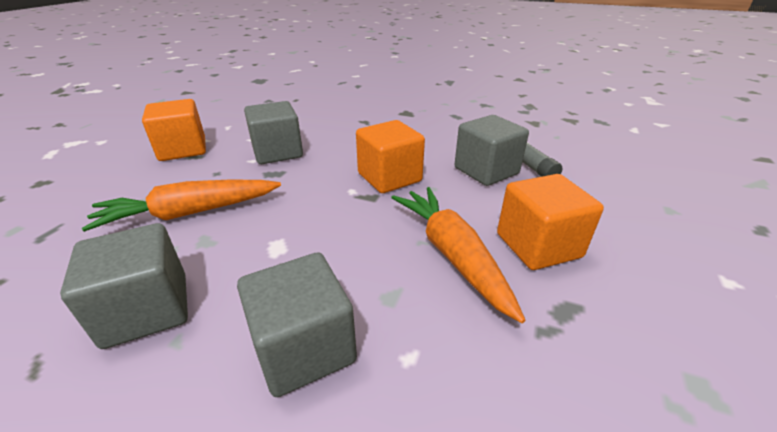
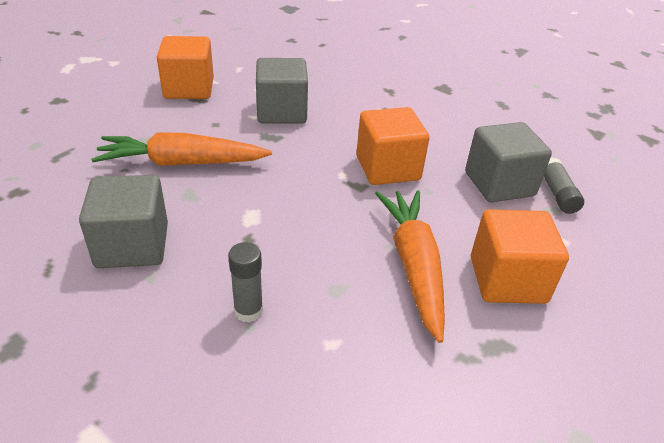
camera: 15 degrees right, 5 degrees up
(304, 348) = (248, 311): grey cube -> grey glue stick

